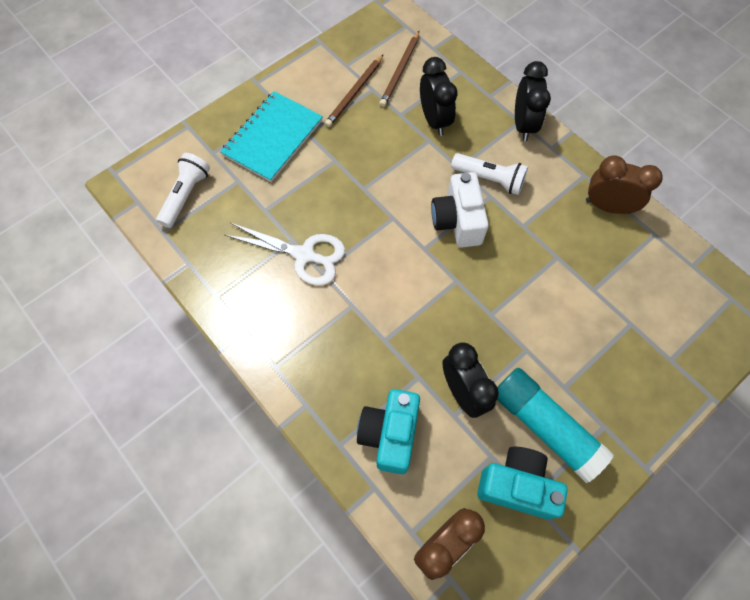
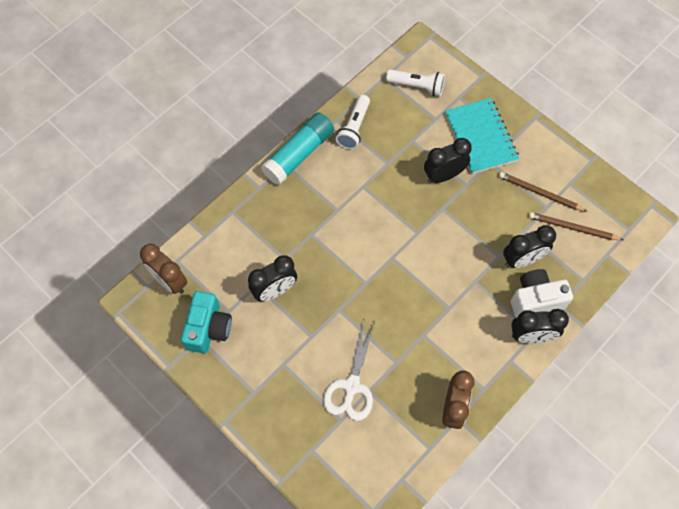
camera: 85 degrees right, 0 degrees up
(273, 138) = (480, 137): turquoise notebook -> turquoise notebook turned 45 degrees clockwise
(304, 255) = (375, 173): white scissors -> white scissors (351, 386)
(319, 181) = (443, 175): none -> black clock
(389, 434) = (241, 242): turquoise camera -> none
(457, 221) = (421, 282): white camera -> white camera (535, 299)
(490, 179) = (466, 307): white flashlight -> white flashlight (354, 128)
(545, 426) = (252, 349): turquoise glue stick -> turquoise glue stick (299, 154)

